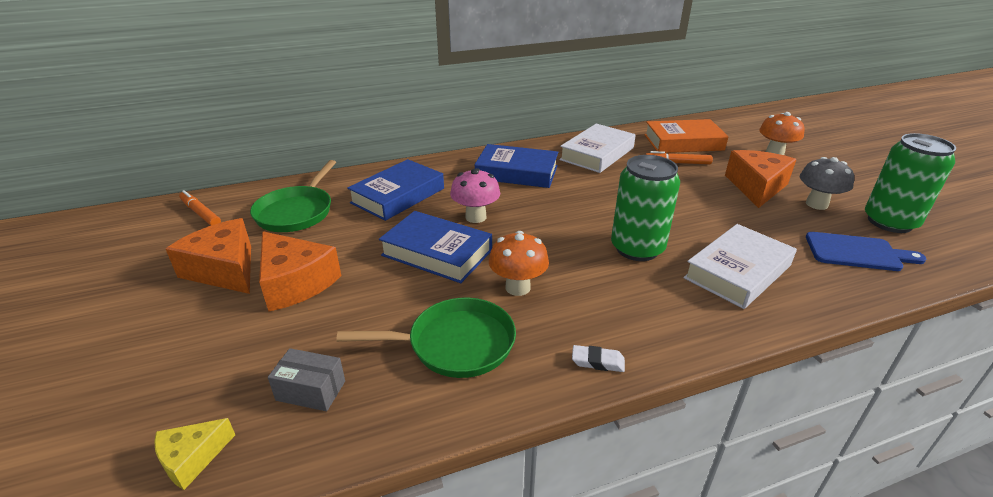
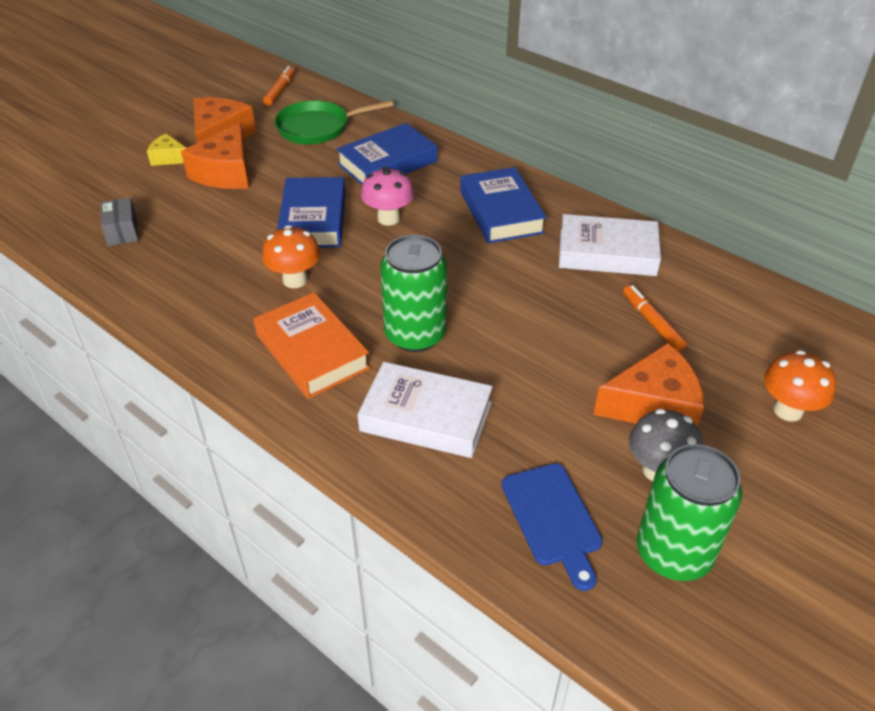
camera: 60 degrees right, 10 degrees up
(192, 458) = (51, 216): yellow cheese -> yellow cheese (169, 158)
(398, 196) = (387, 163): blue book -> blue book turned 45 degrees counterclockwise
(455, 344) = (202, 273): green pan -> none
(597, 362) = (224, 353): white eraser -> none
(683, 142) = (725, 315): orange book -> orange book (312, 351)

